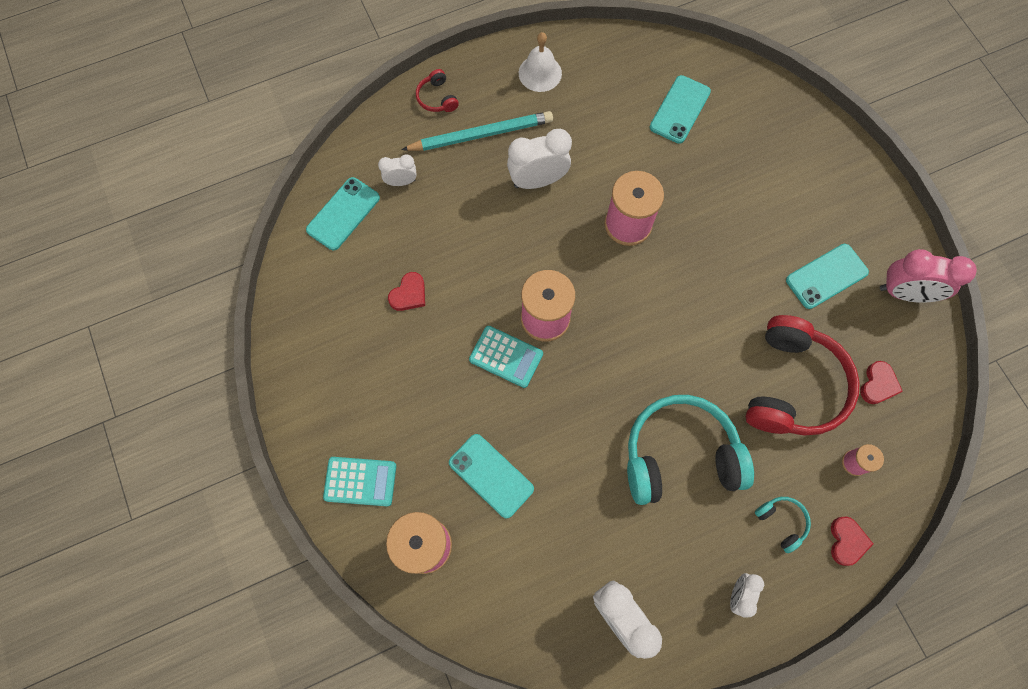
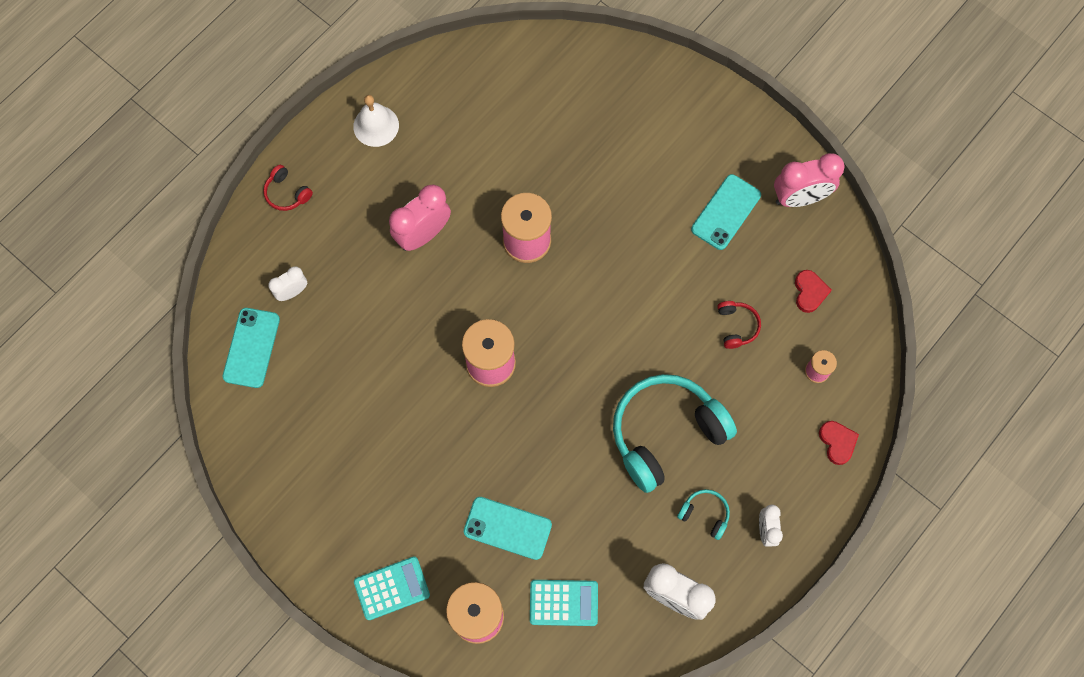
camera: 25 degrees left, 0 degrees up
(409, 294) = (353, 397): red heart -> none
(481, 135) = (347, 212): turquoise pencil -> none
(506, 357) = (471, 415): turquoise calculator -> turquoise calculator (563, 603)
(538, 180) = (423, 234): white clock -> pink clock
(680, 110) = (526, 107): turquoise phone -> none
(781, 522) = (776, 451): turquoise headphones -> turquoise headphones (704, 514)
(792, 385) = (736, 326): red headphones -> red headphones, size x0.42

